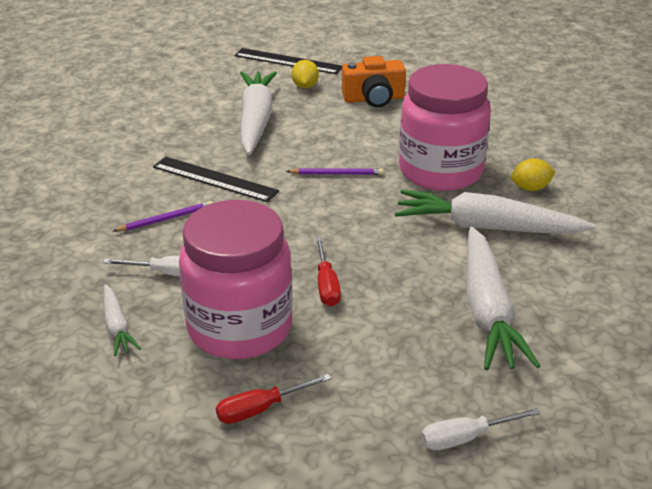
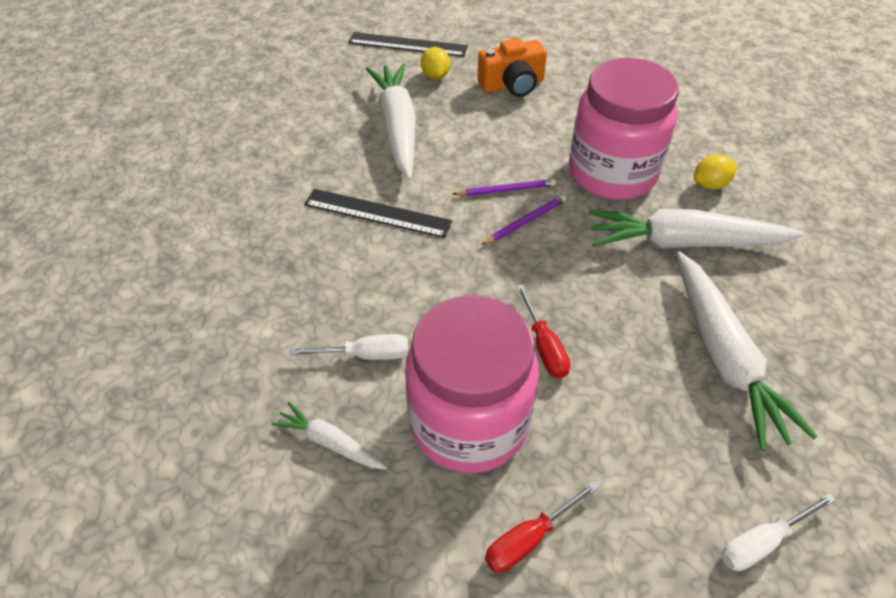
camera: 10 degrees left, 15 degrees up
(117, 327) = (330, 442): white carrot -> white carrot turned 150 degrees clockwise
(166, 219) = (340, 276): purple pencil -> purple pencil (525, 222)

